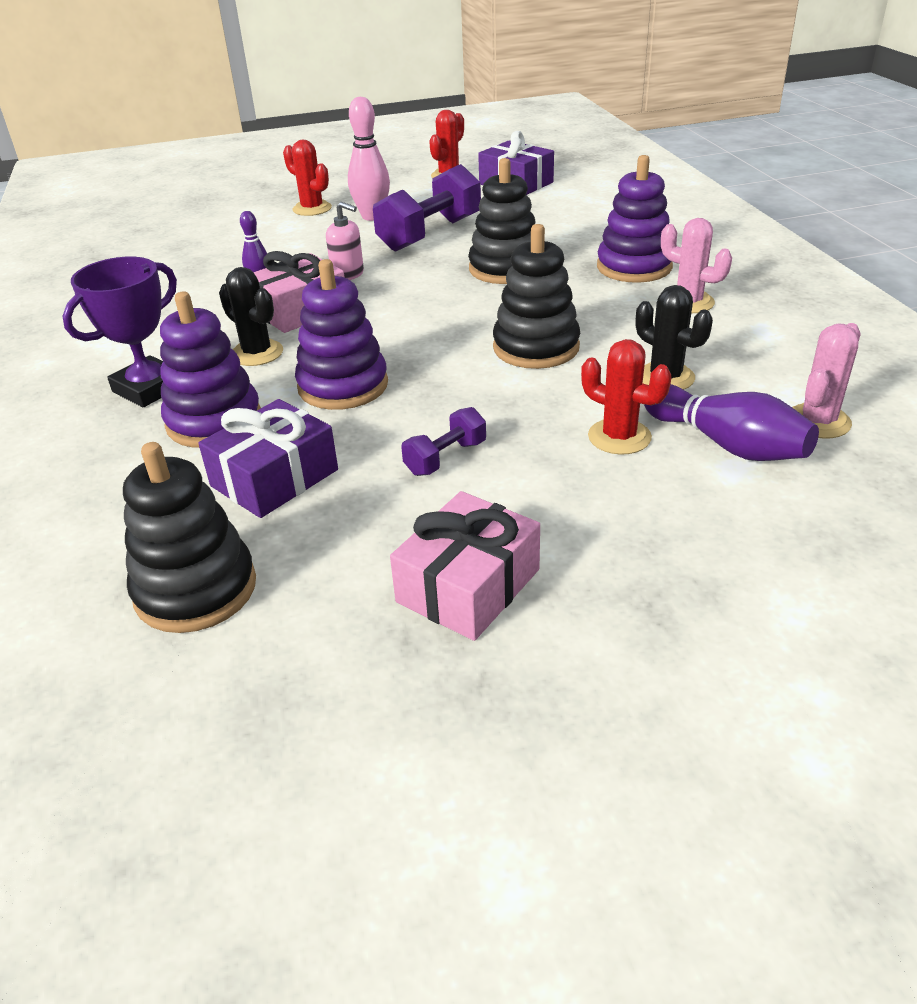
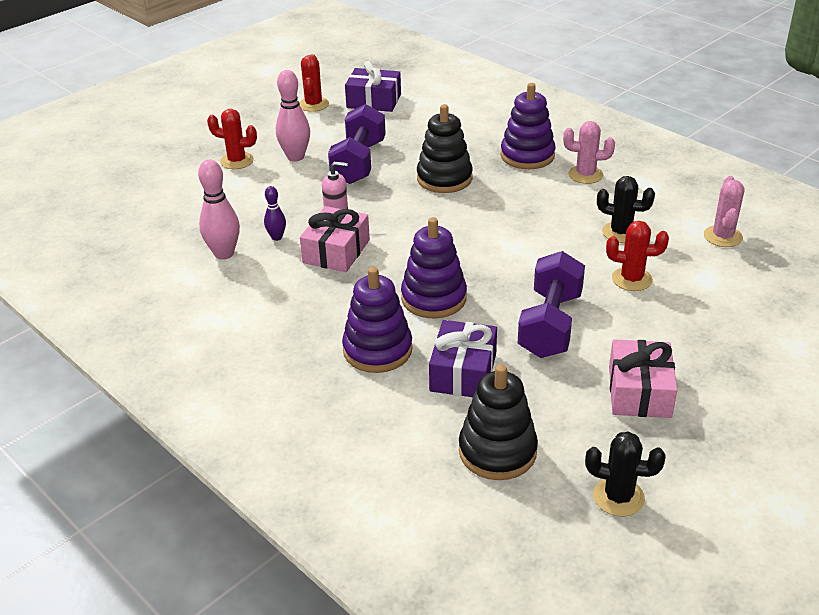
camera: 30 degrees left, 0 degrees up
(149, 388) = (300, 343): purple trophy -> none
(192, 285) = (224, 254): none -> pink bowling pin
(257, 353) = (345, 293): black cactus -> black cactus (618, 497)
(445, 458) = (550, 325): purple dumbbell -> purple dumbbell, size x1.99
(536, 347) = (526, 234): black stacking toy -> none
(727, 444) = (690, 265): purple bowling pin -> none

